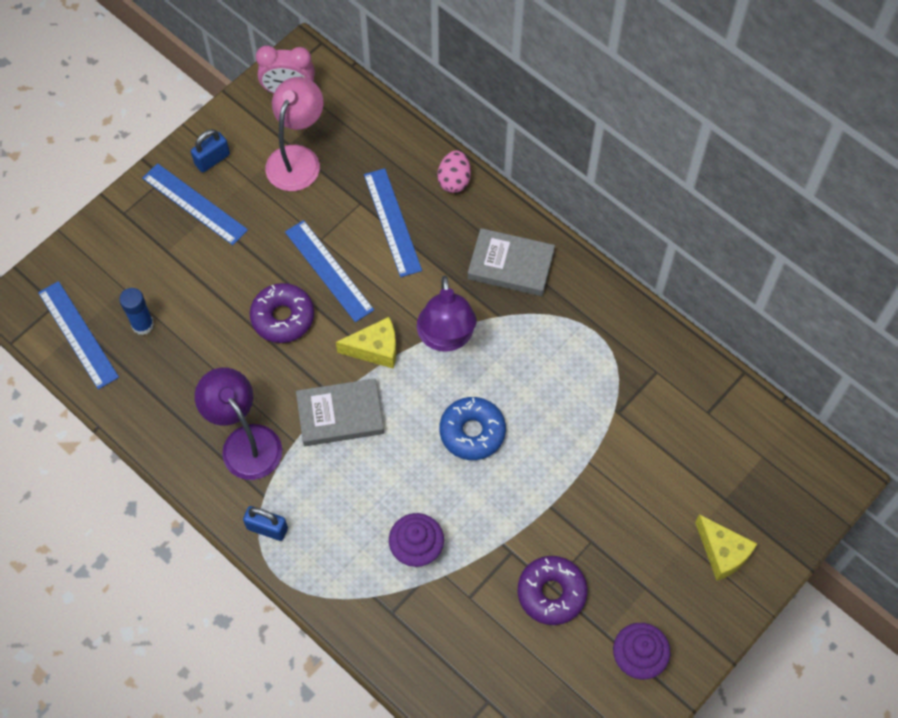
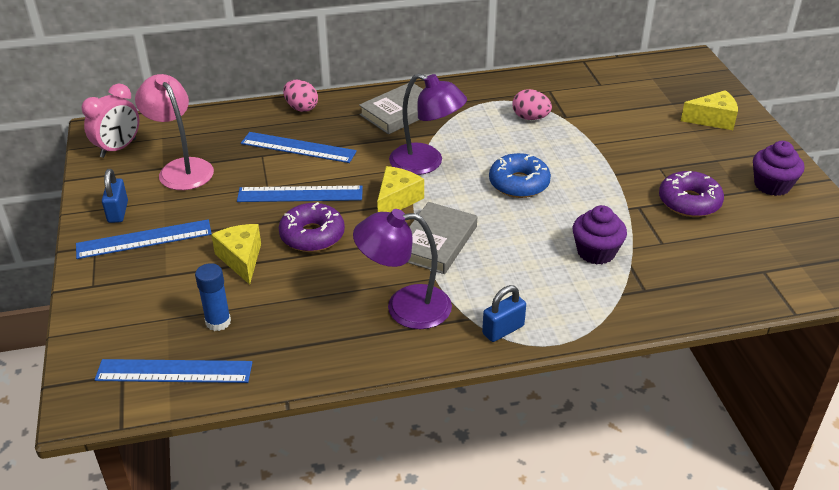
camera: 55 degrees left, 25 degrees down
(219, 288) = (241, 259): none -> yellow cheese
(590, 382) = (530, 118): none -> pink egg

